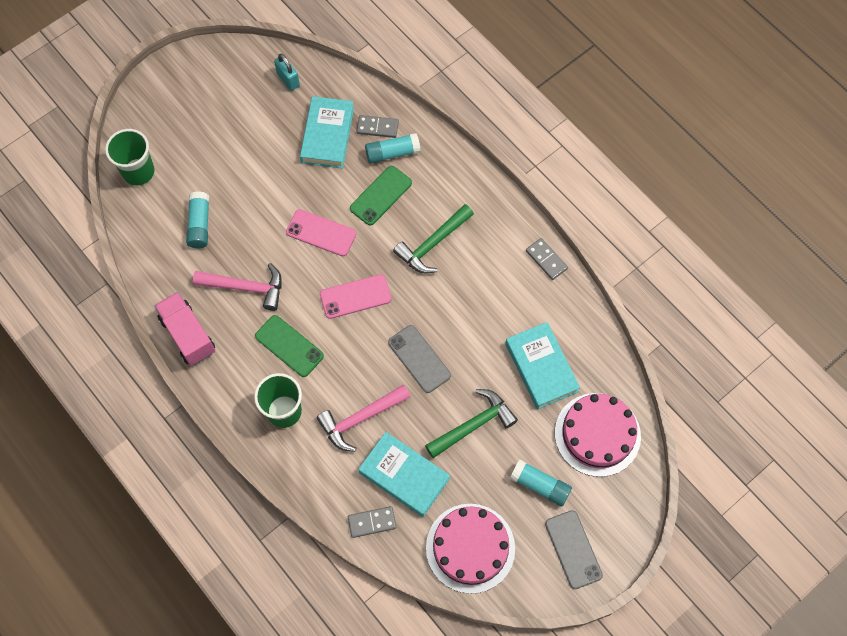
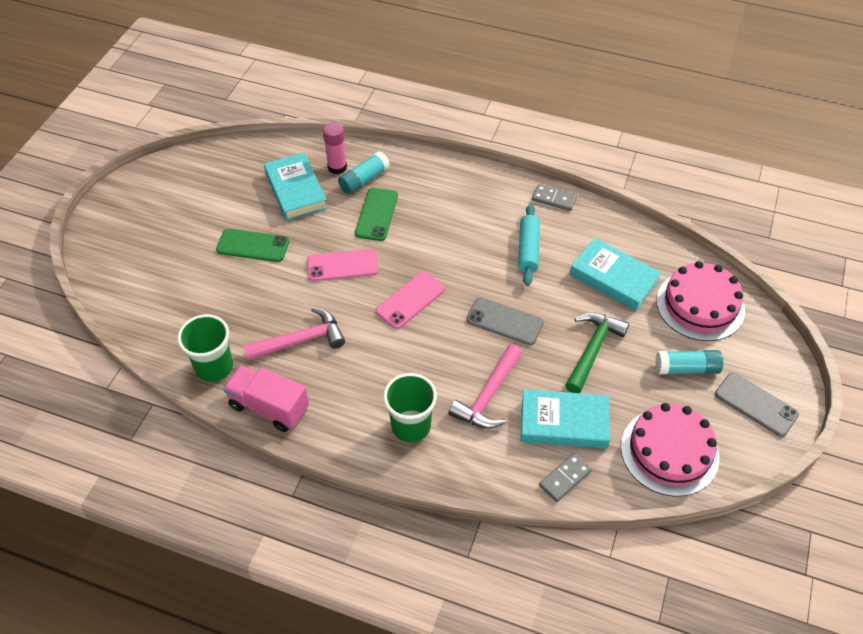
camera: 30 degrees left, 15 degrees down
(138, 172) = (128, 294): green cup -> green cup (214, 367)
(199, 224) = (219, 310): turquoise glue stick -> none
(288, 80) = (230, 165): turquoise padlock -> none
(289, 346) = (377, 368): green phone -> green phone (253, 246)
(377, 127) = (337, 167): grey domino -> pink glue stick
(432, 244) = (449, 230): green hammer -> none
(487, 300) = (528, 250): none -> turquoise rolling pin

